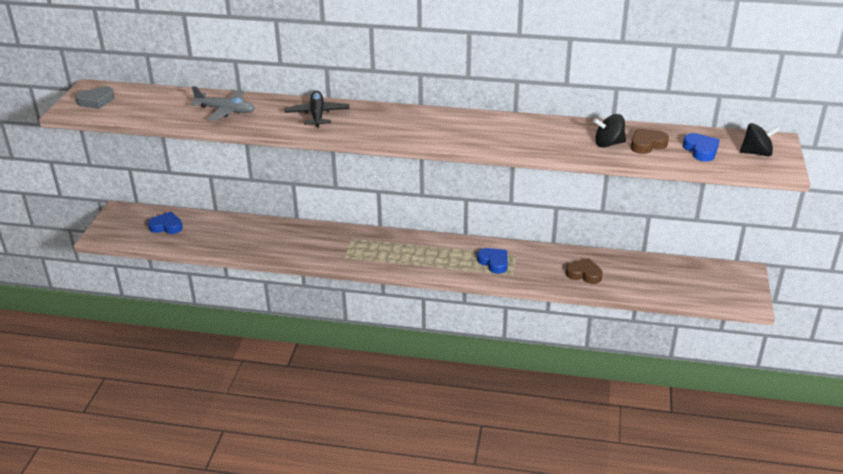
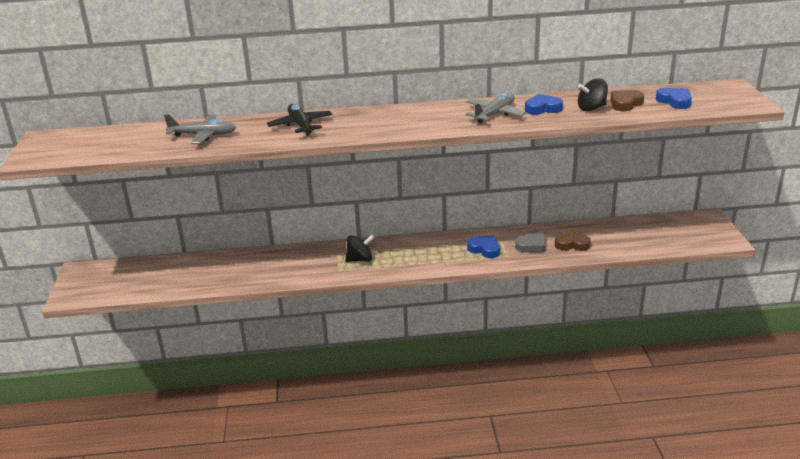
camera: 15 degrees left, 5 degrees down
(96, 101) = (55, 147): grey heart -> grey heart (531, 245)
(166, 226) = (139, 275): blue heart -> blue heart (542, 108)
(507, 134) = (494, 114): none -> grey plane
(756, 153) = (722, 96): black spinning top -> black spinning top (360, 259)

